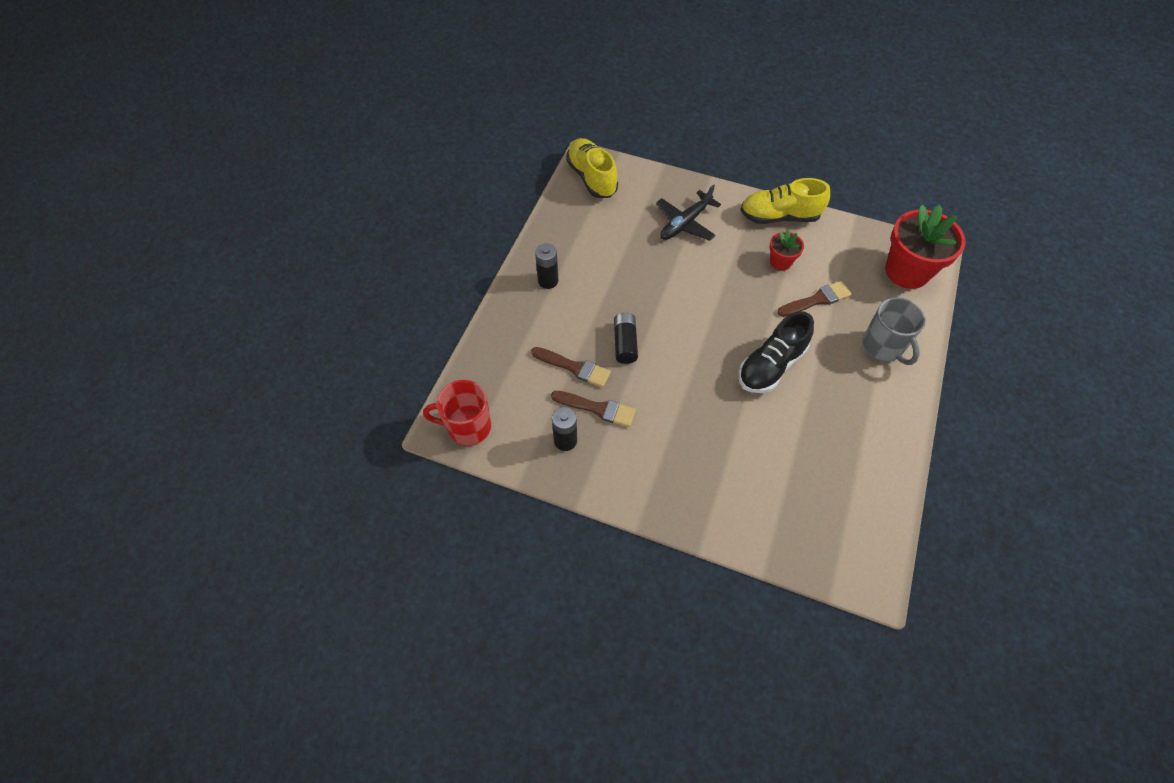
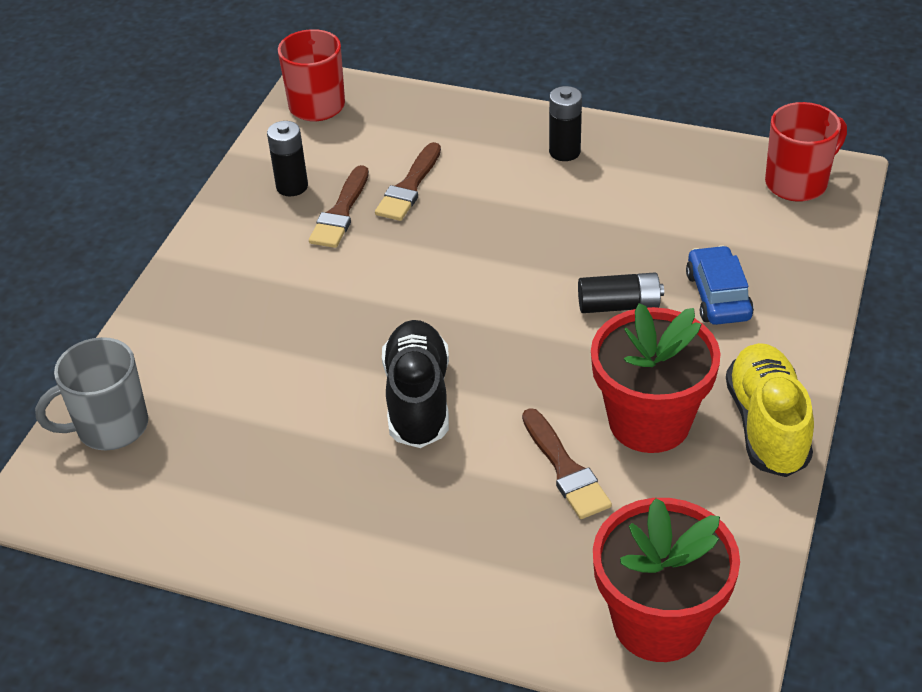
camera: 90 degrees right, 15 degrees down
(592, 178) = (798, 183): yellow shoe -> red mug
(625, 343) = (454, 234): black battery -> black battery (619, 305)
(685, 223) = (718, 296): black plane -> blue car
(771, 365) = (418, 399): black shoe -> black shoe turned 45 degrees clockwise
(780, 262) = (649, 422): red flower pot -> red flower pot, size x1.98
(883, 347) = (464, 559): grey mug -> grey mug (110, 427)

